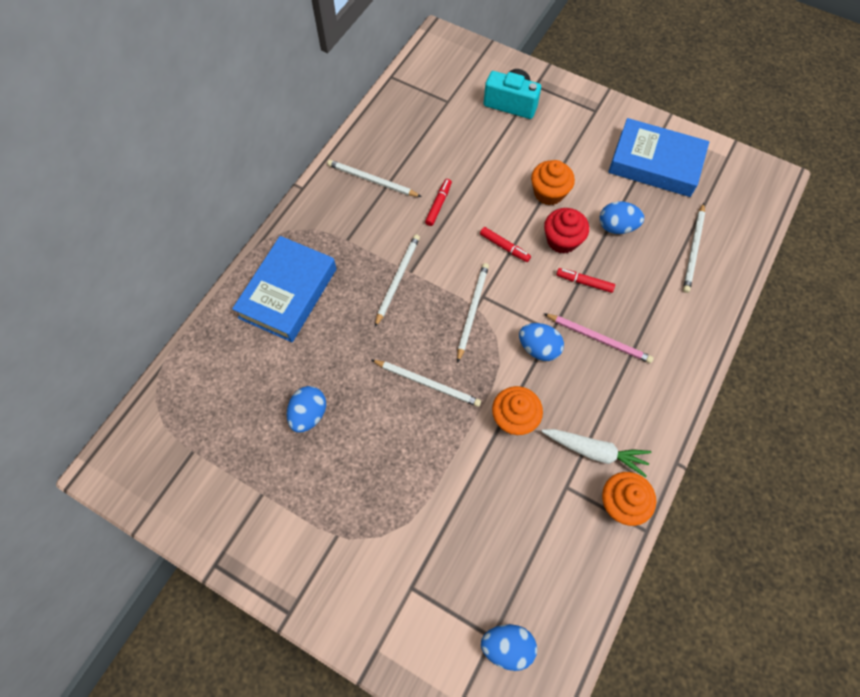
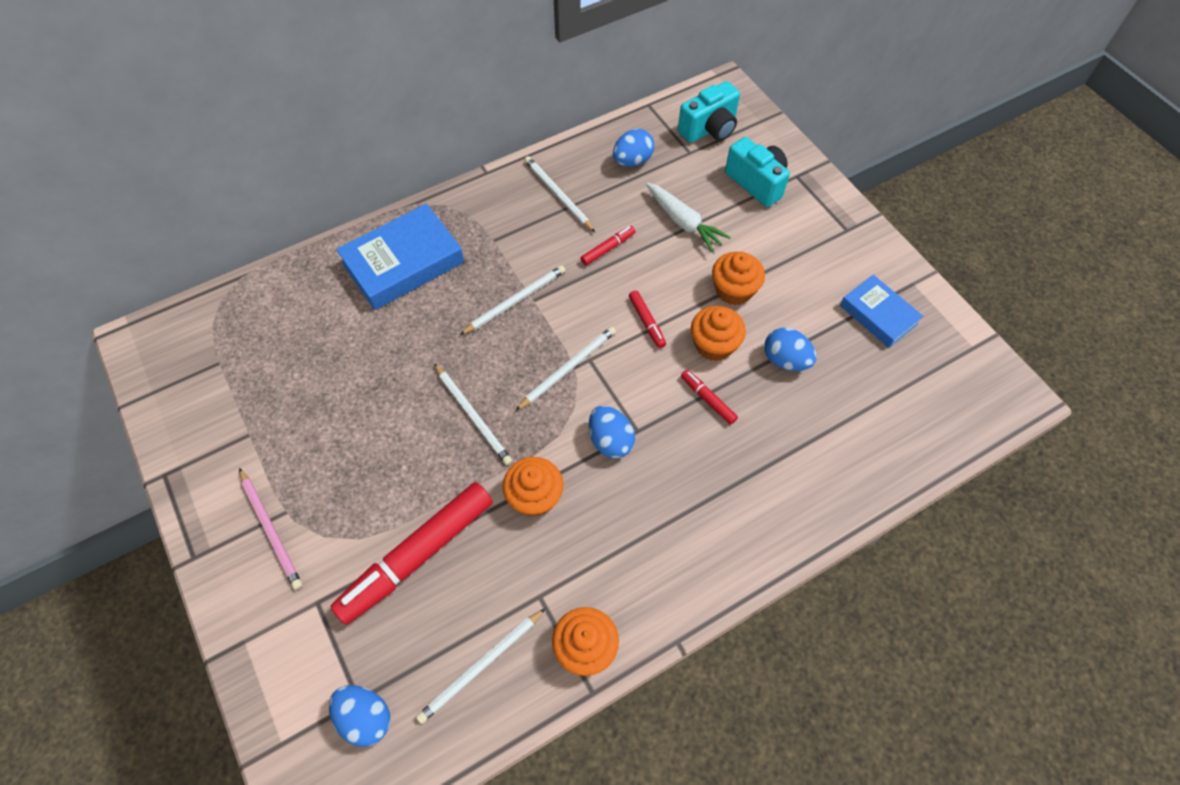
camera: 30 degrees right, 5 degrees down
(309, 414) = (342, 385): blue egg -> blue egg (632, 161)
(449, 76) = (709, 129): none -> turquoise camera
(460, 509) = (417, 555): none -> red marker
(562, 240) = (714, 345): red cupcake -> orange cupcake
(595, 451) = (595, 578): white carrot -> white carrot (684, 222)
(599, 339) = (682, 465): pink pencil -> pink pencil (271, 530)
(655, 163) = (878, 315): blue book -> blue book, size x0.62
(693, 249) = (859, 427): white pencil -> white pencil (481, 666)

